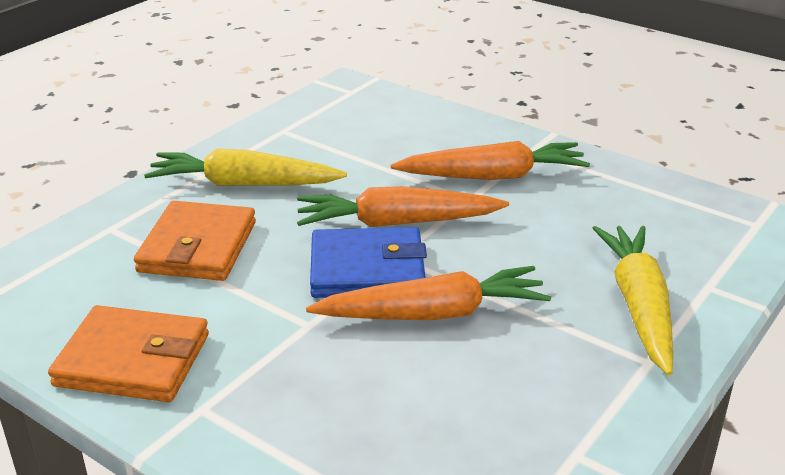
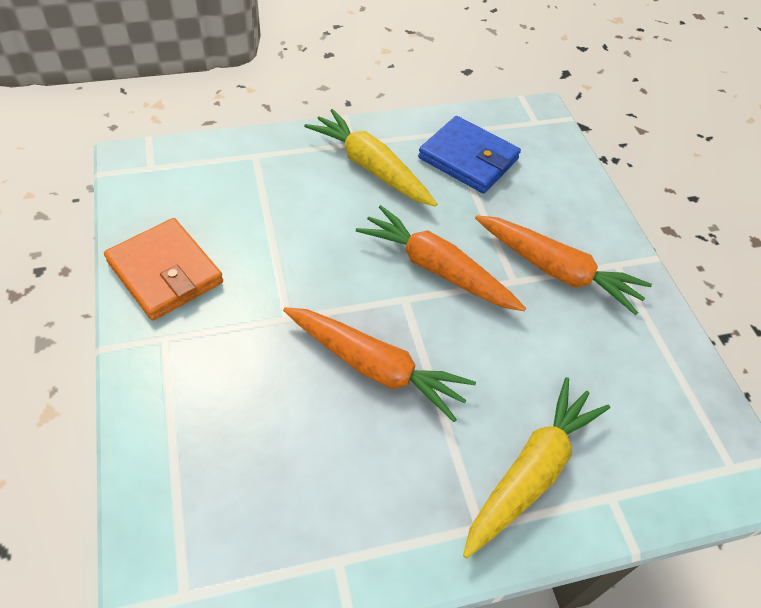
camera: 35 degrees right, 20 degrees up
(198, 247) = (288, 205): orange wallet -> none
(367, 269) = (373, 297): blue wallet -> blue wallet (468, 158)

